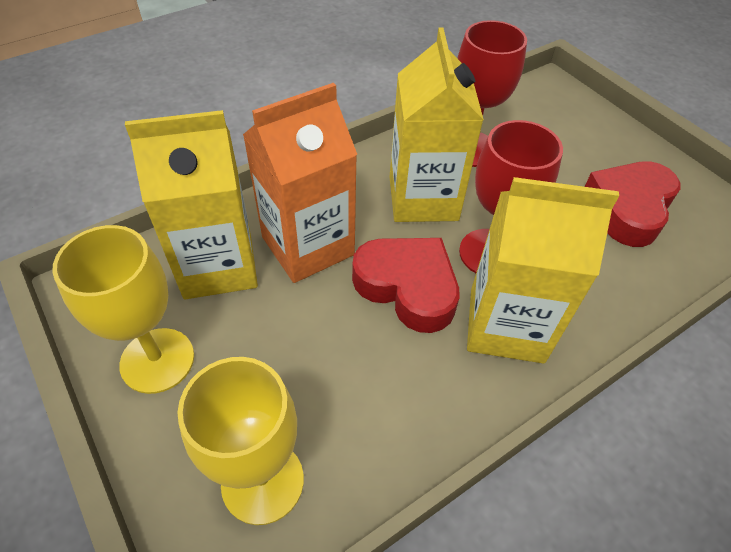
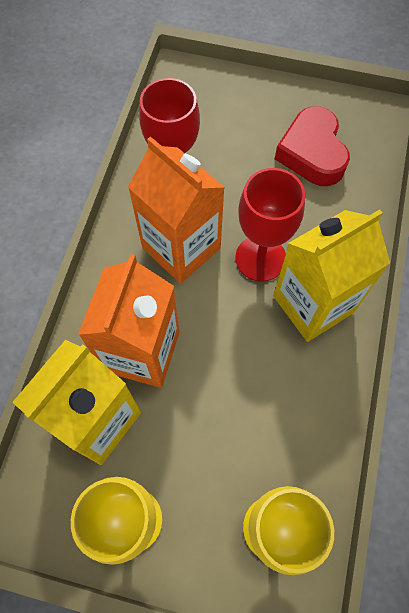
camera: 40 degrees left, 15 degrees up
(407, 287) = (234, 327): red heart -> none
(423, 198) = (181, 248): yellow carton -> orange carton

